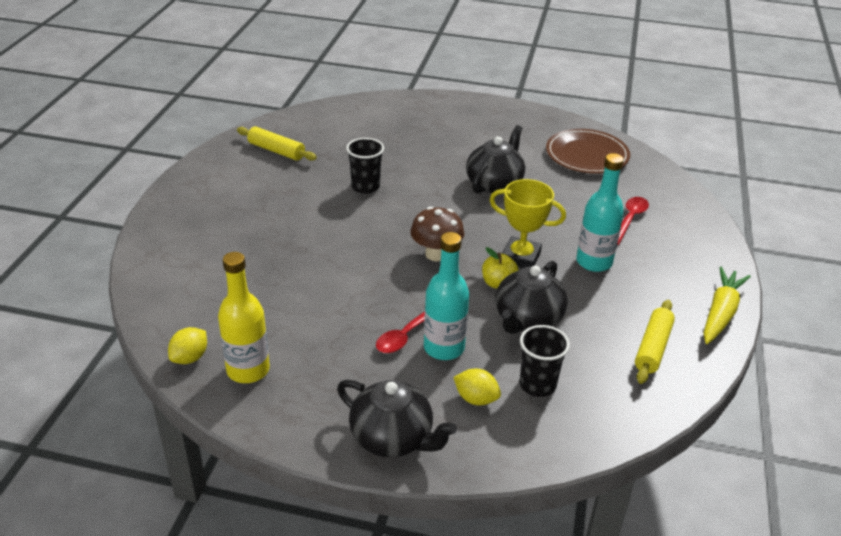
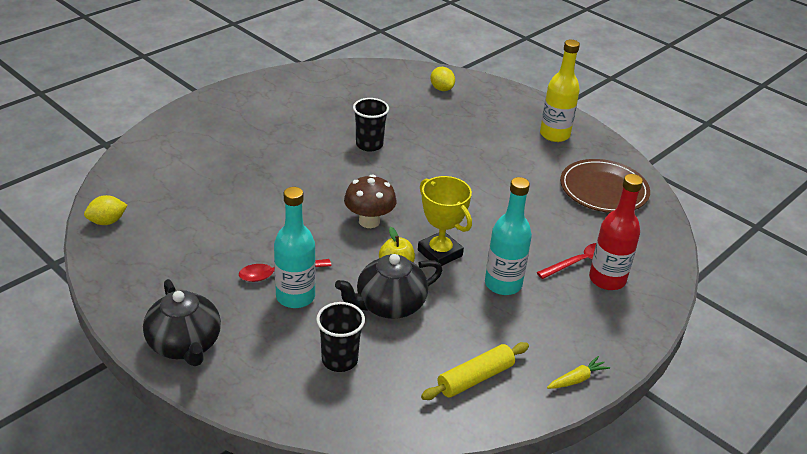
camera: 30 degrees right, 0 degrees up
(248, 370) = (136, 248): yellow bottle -> yellow bottle (554, 135)
(276, 151) = (328, 90): yellow rolling pin -> none
(476, 399) = (278, 347): yellow lemon -> yellow lemon (441, 89)
(494, 183) = (485, 183): black teapot -> none
(661, 225) = (607, 279): none -> red bottle
(720, 313) = (577, 379): yellow carrot -> yellow carrot, size x0.55

